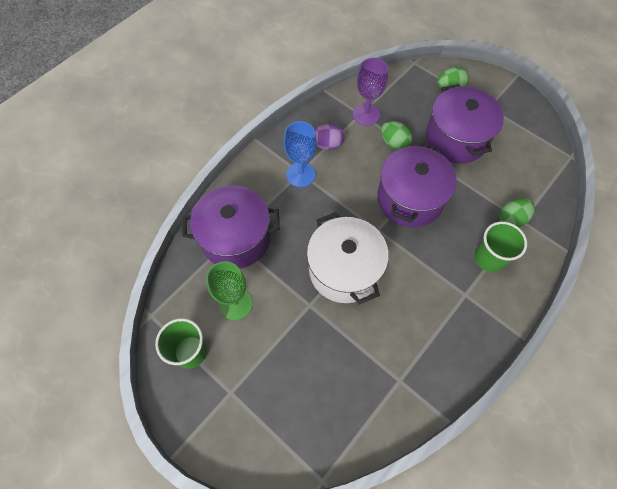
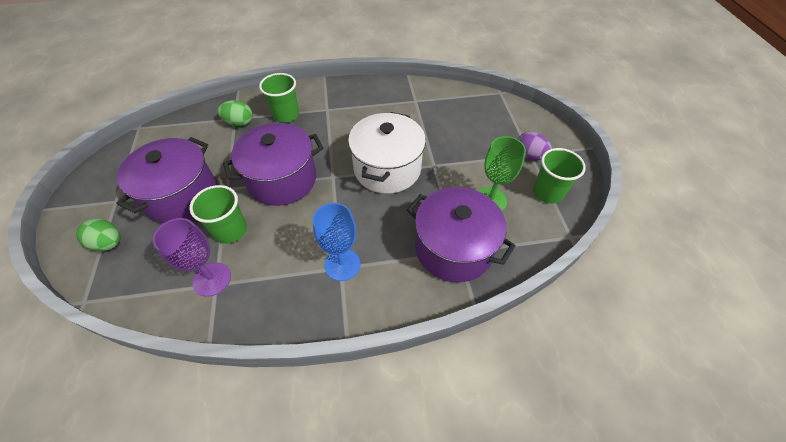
camera: 140 degrees left, 10 degrees down
(327, 145) = (286, 276): purple egg -> purple egg (529, 156)
(394, 143) = (230, 230): green egg -> green cup

